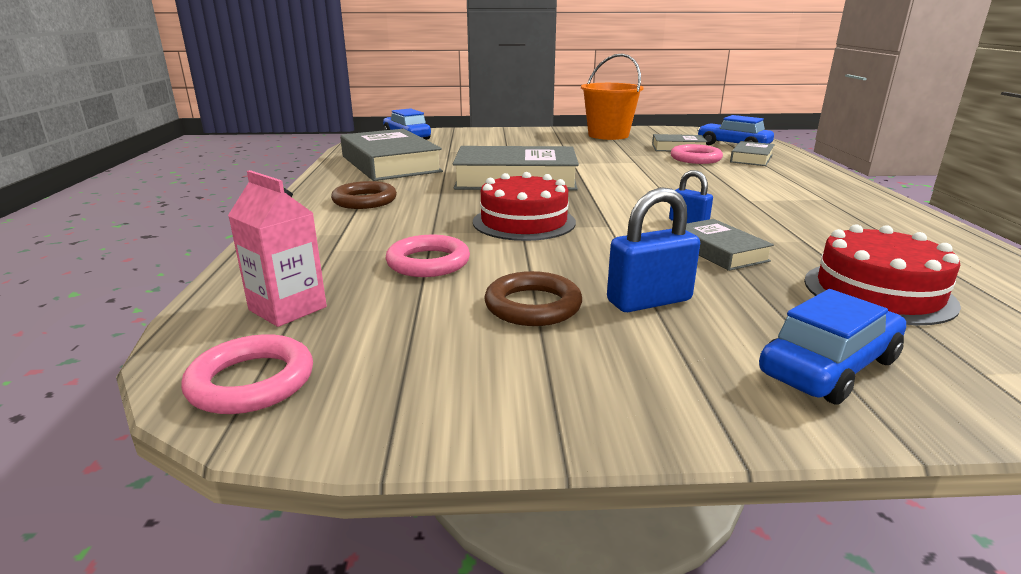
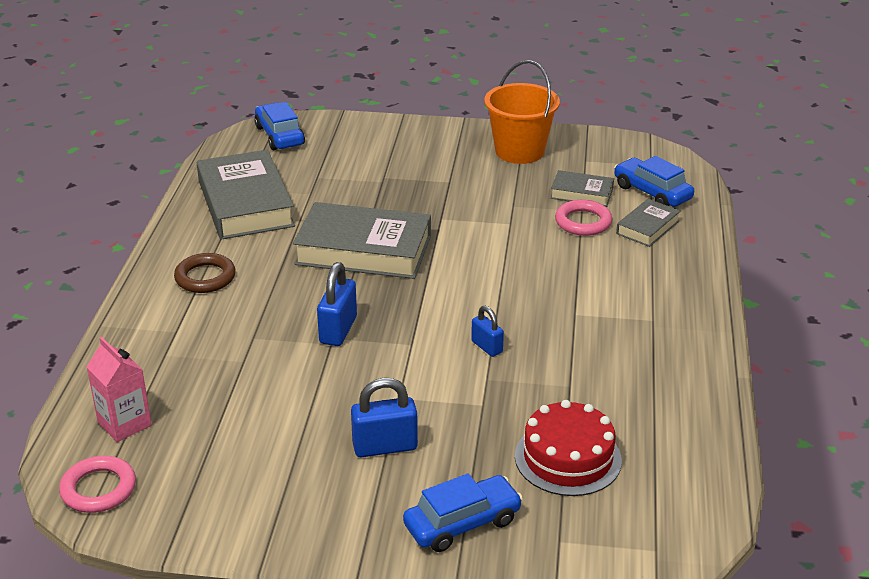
camera: 10 degrees right, 10 degrees up
(428, 262) = (237, 381): pink ring -> none
(524, 222) = (338, 330): red cake -> blue padlock
(533, 306) = (297, 442): brown ring -> none
(719, 251) = (482, 393): grey book -> none

